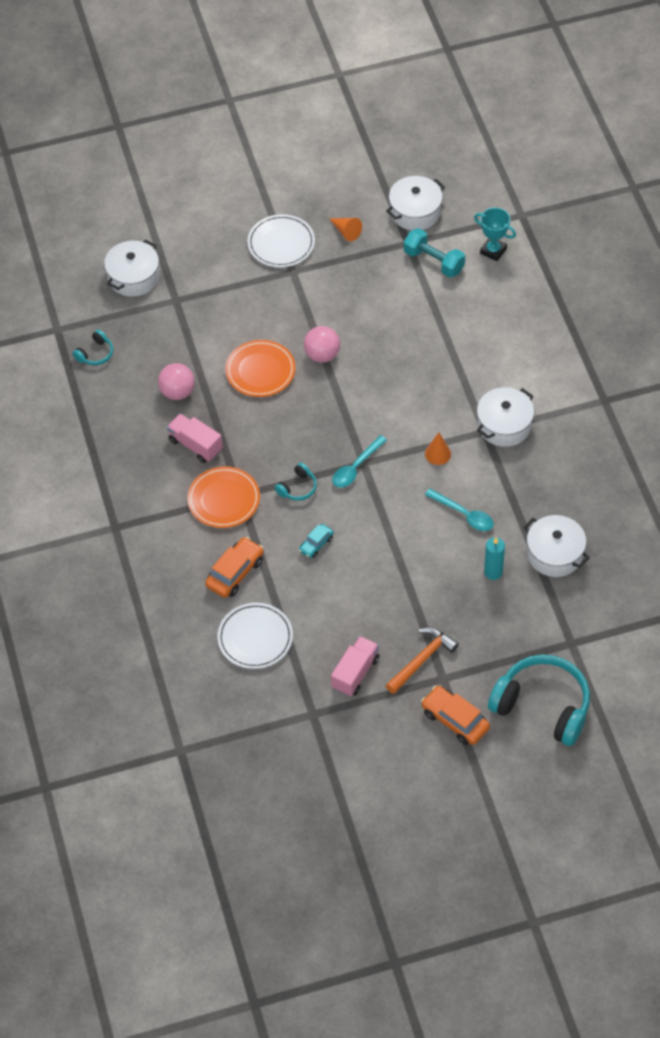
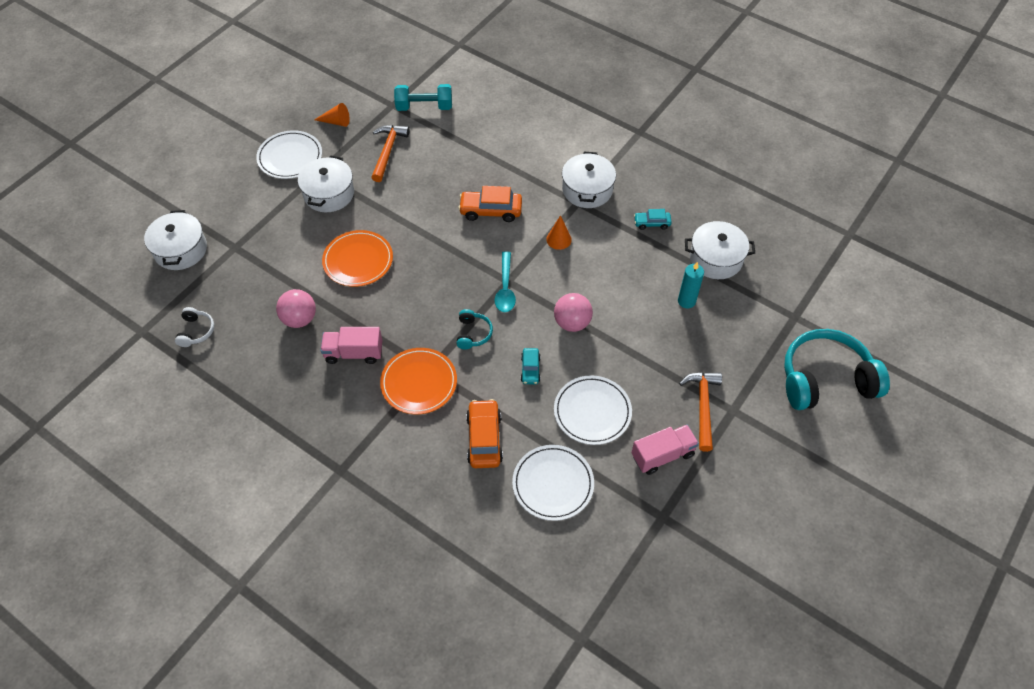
camera: 40 degrees left, 0 degrees up
(95, 354) = (196, 331): turquoise headphones -> white headphones
(322, 355) = (398, 220): pink ball -> pink ball (572, 323)
(333, 607) = (592, 412): none -> white plate
(355, 673) = (662, 455): pink truck -> pink truck turned 75 degrees clockwise
(366, 286) = (388, 151): none -> orange hammer
(415, 212) = (378, 81): white pot -> white pot (329, 194)
(455, 720) = (775, 438): orange car -> orange car (490, 211)
(464, 514) = (622, 272): turquoise spoon -> none
(493, 251) = (462, 77): turquoise trophy -> none
(530, 489) = (652, 223): none -> turquoise car

